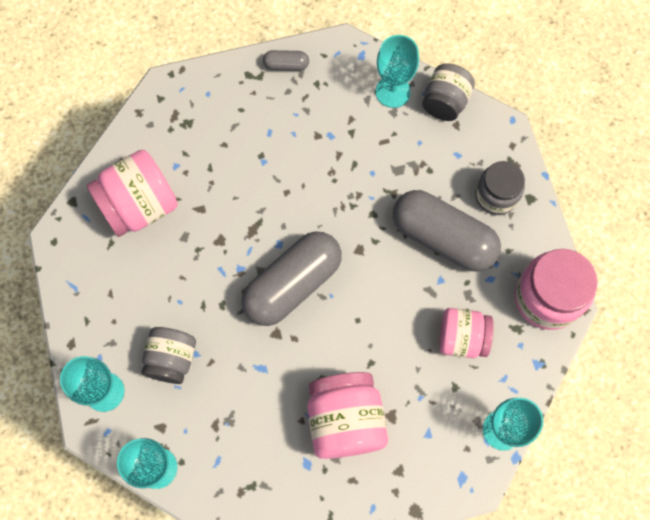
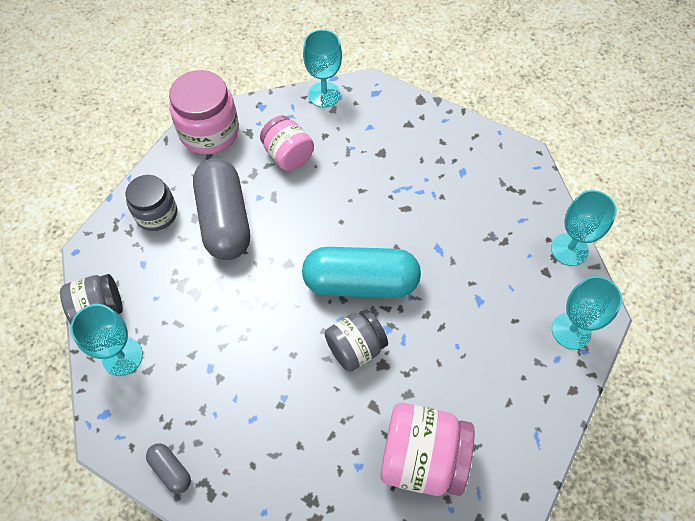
camera: 135 degrees left, 10 degrees down
(172, 359) = (499, 309): grey jar -> grey jar (355, 348)
(292, 285) = (361, 282): grey capsule -> turquoise capsule
(345, 420) = (413, 174): pink jar -> none

